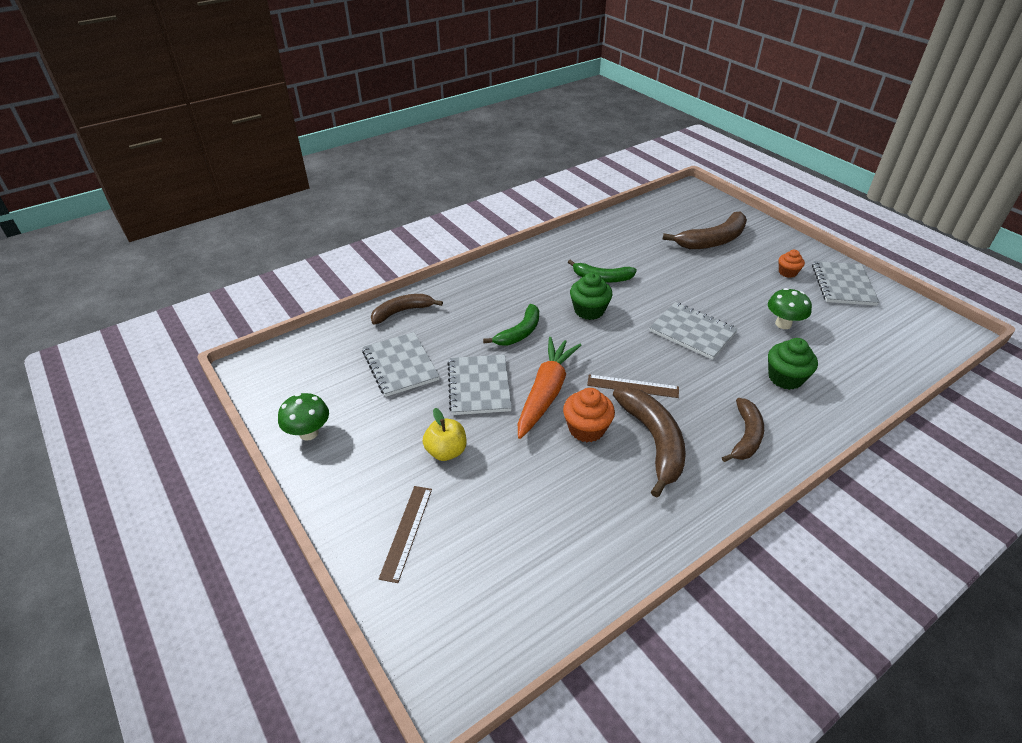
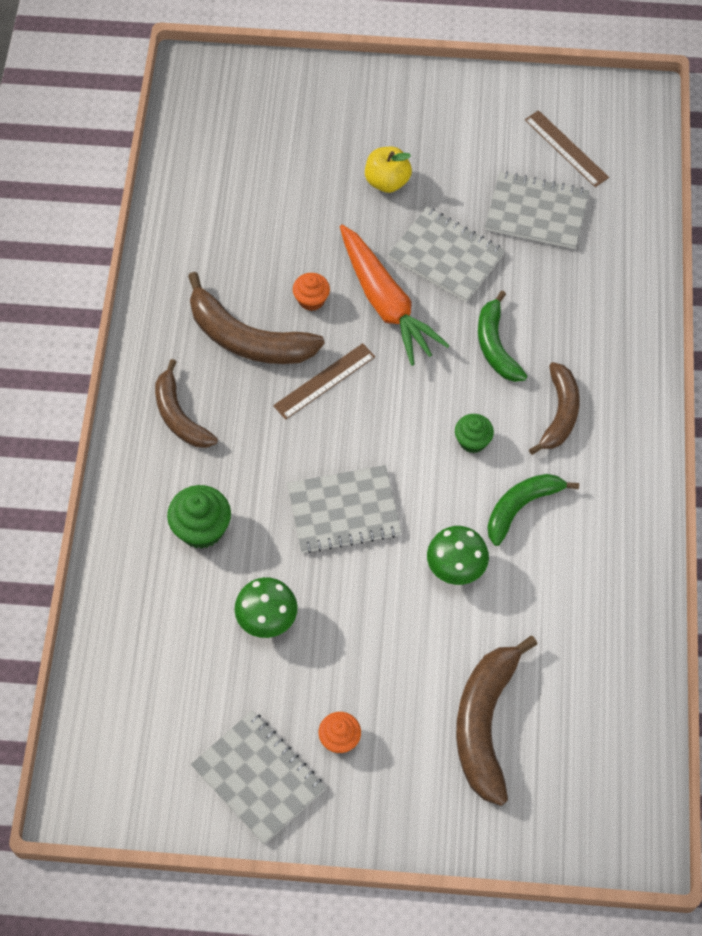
camera: 130 degrees right, 20 degrees up
(309, 433) = (502, 101): green mushroom -> green mushroom (456, 568)
(402, 312) = (630, 263): brown banana -> brown banana (559, 413)
(406, 532) = (330, 111): brown ruler -> brown ruler (566, 148)
(586, 429) = (311, 300): orange cupcake -> orange cupcake, size x0.63
(589, 310) = (472, 441): green cupcake -> green cupcake, size x0.63

